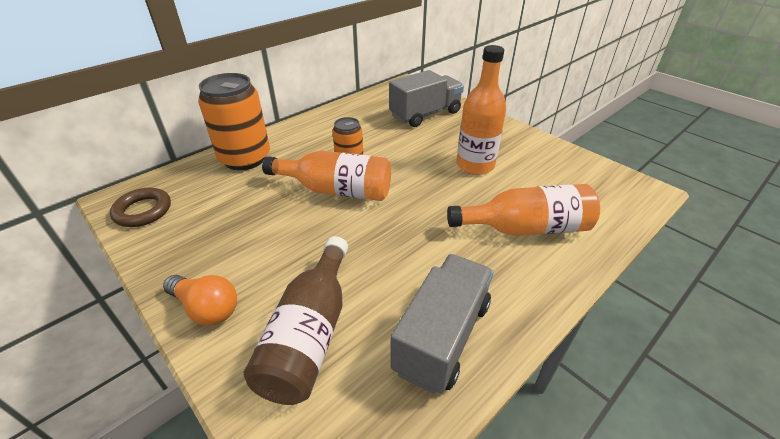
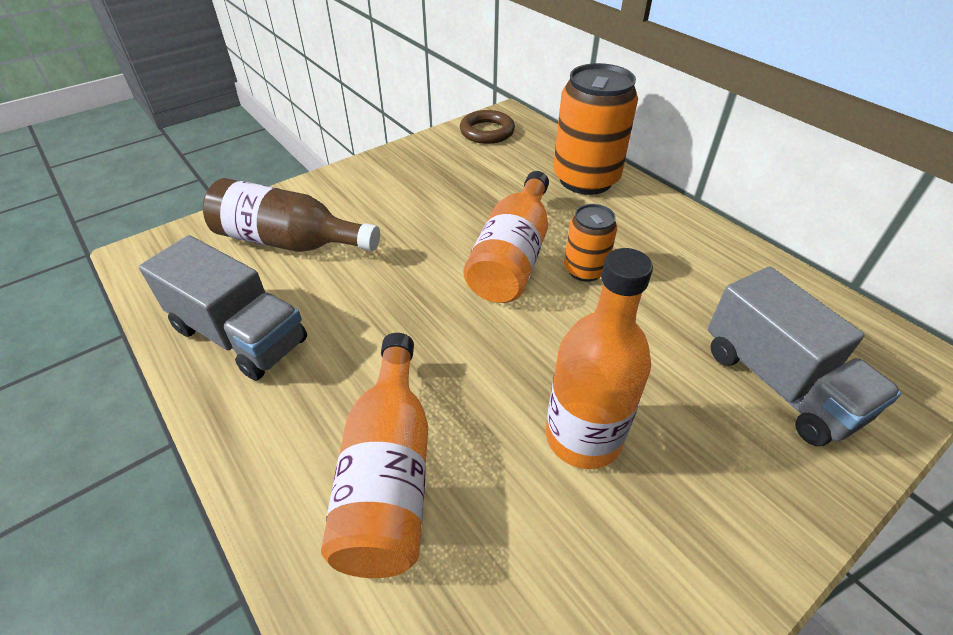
camera: 95 degrees right, 5 degrees up
(206, 308) = (345, 183): orange light bulb -> none

